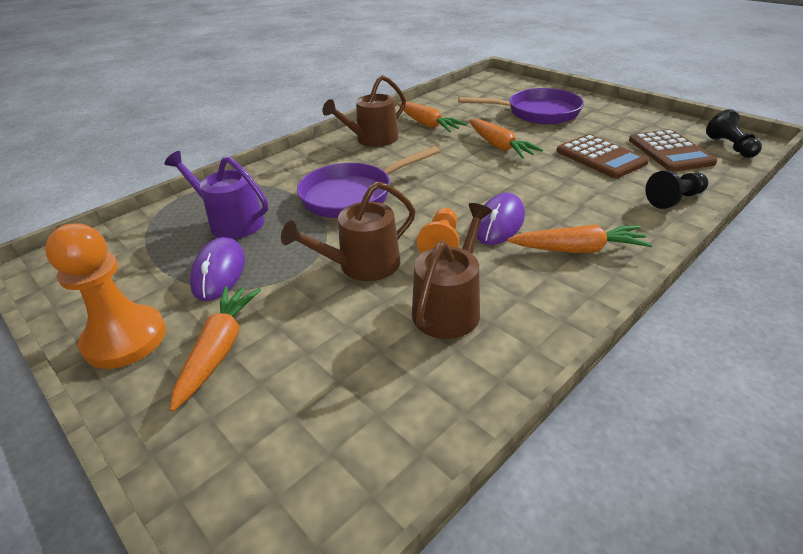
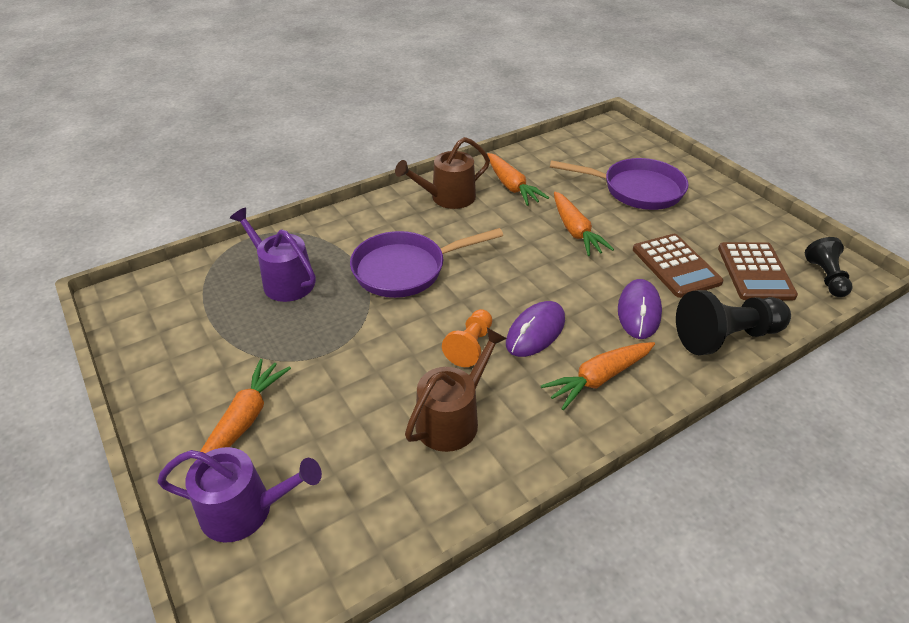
camera: 10 degrees right, 5 degrees up
(125, 339) = (170, 392): orange pawn -> none
(219, 272) = (261, 337): purple mouse -> purple mouse (638, 311)
(243, 441) = (245, 510): none -> purple watering can
(362, 265) = (389, 356): brown watering can -> none
(578, 249) = (598, 379): orange carrot -> orange carrot turned 135 degrees clockwise
(674, 199) = (726, 337): black pawn -> black pawn, size x1.63

